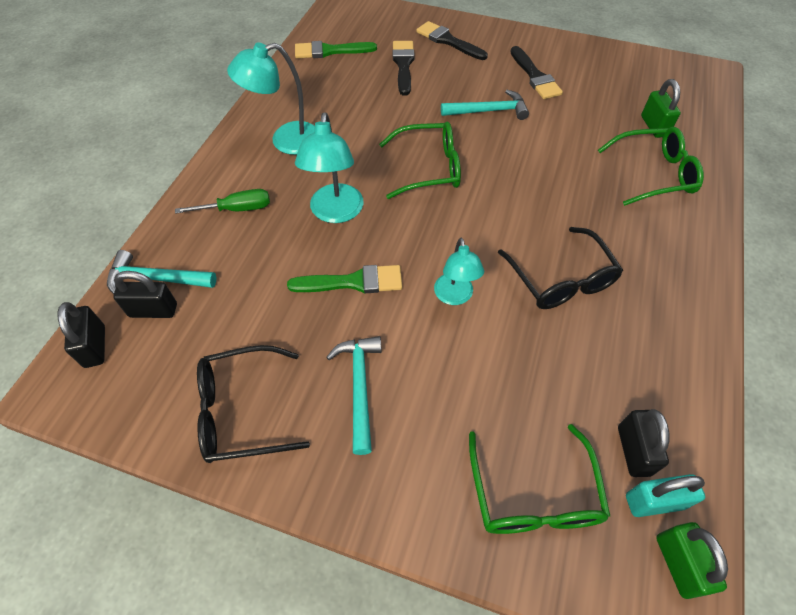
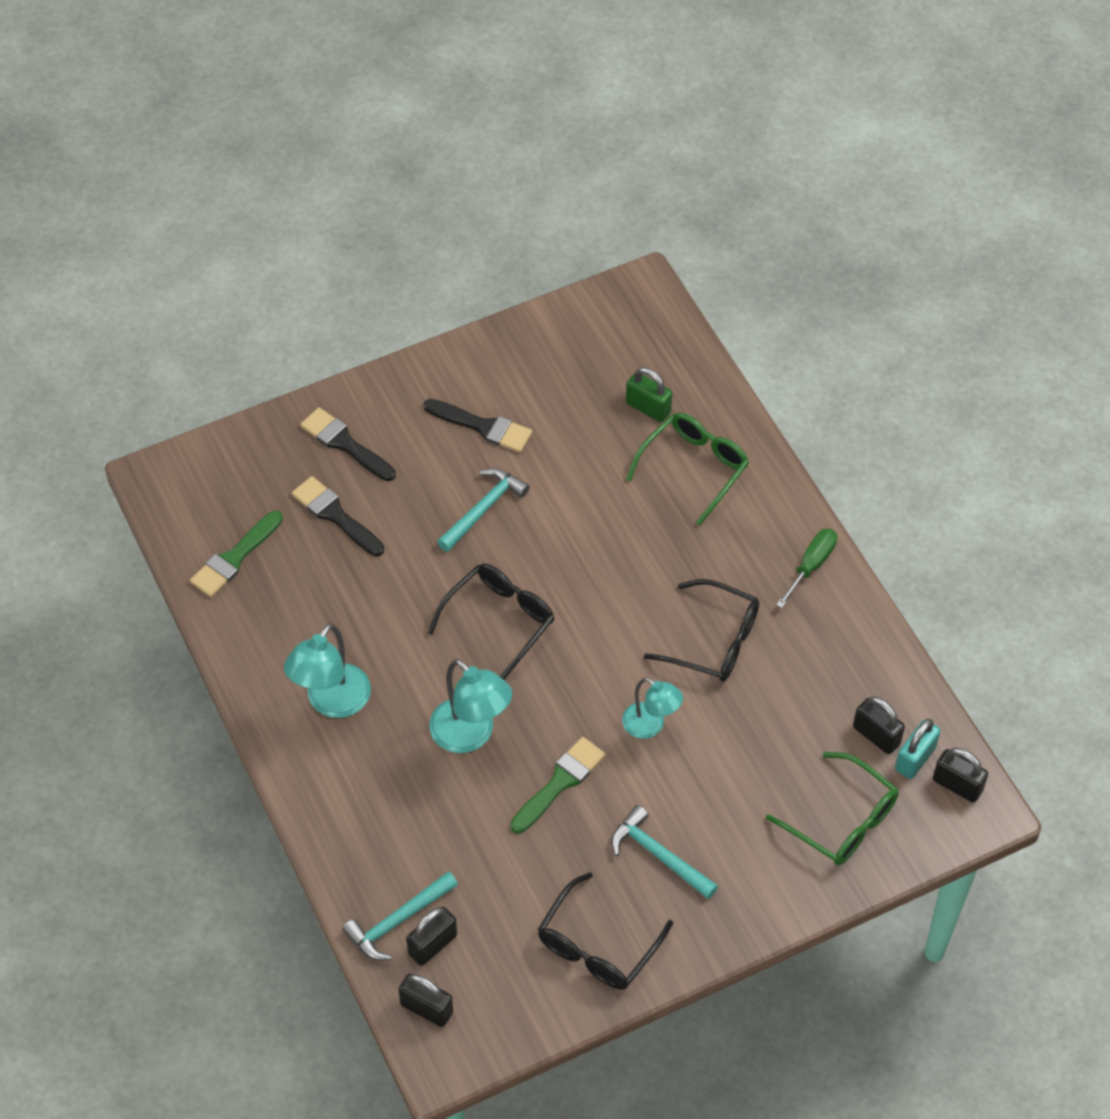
camera: 45 degrees left, 0 degrees up
(237, 209) = (380, 806): green screwdriver -> green screwdriver (811, 566)
(428, 168) = (499, 621): green glasses -> black glasses
(448, 41) = (345, 444): black brush -> black brush turned 45 degrees clockwise
(678, 564) = (957, 785): green padlock -> black padlock

